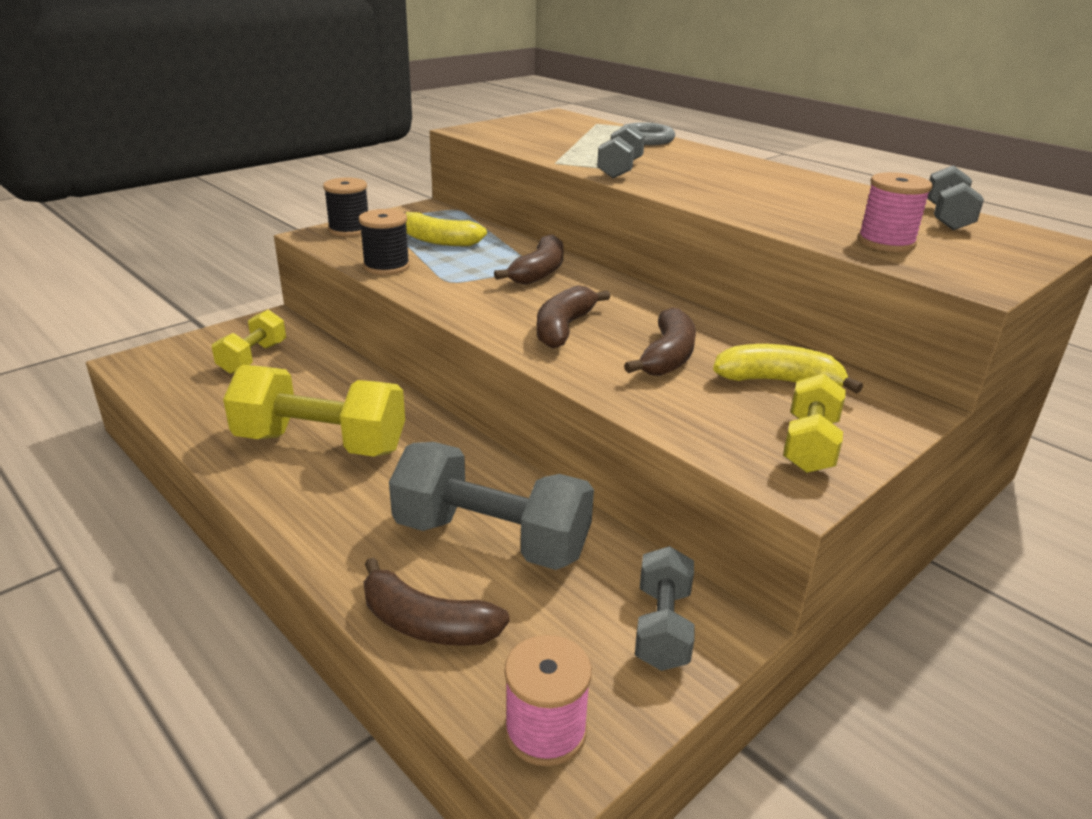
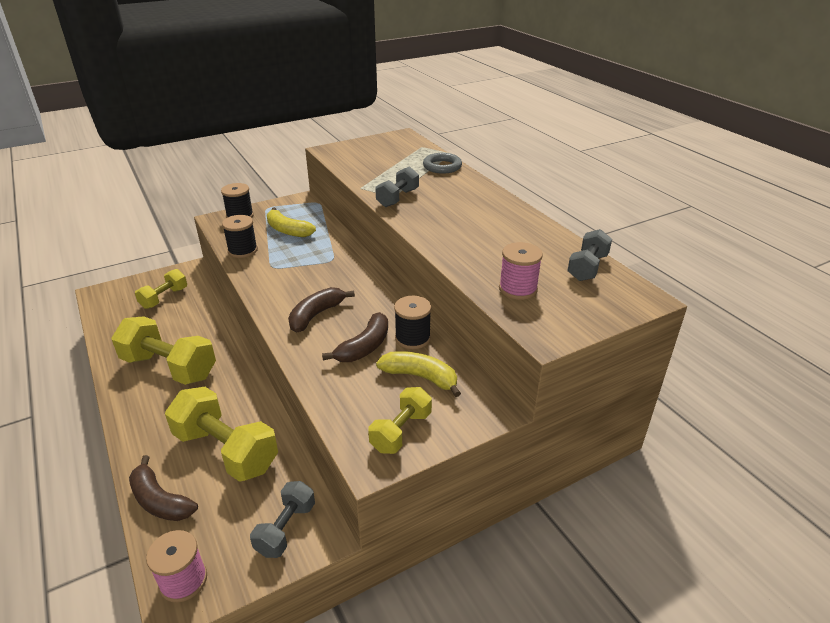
camera: 15 degrees right, 5 degrees up
(492, 539) = (226, 450): grey dumbbell -> yellow dumbbell
(539, 272) = (333, 265): brown banana -> none
(727, 340) = (412, 338): none -> black spool

